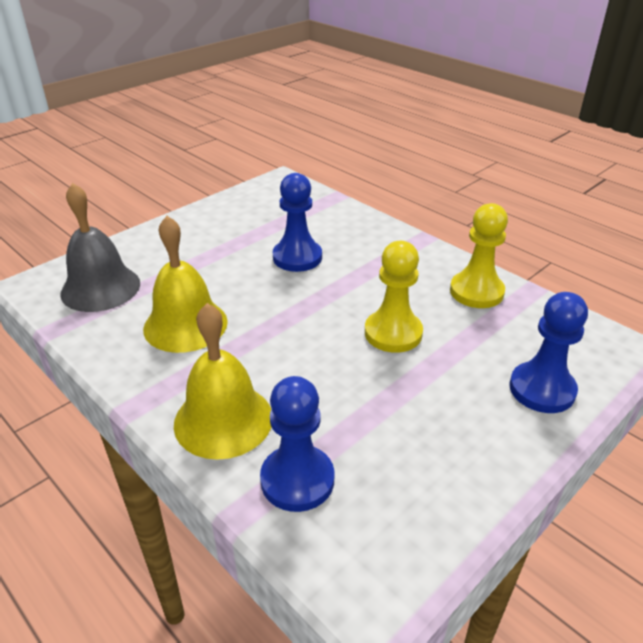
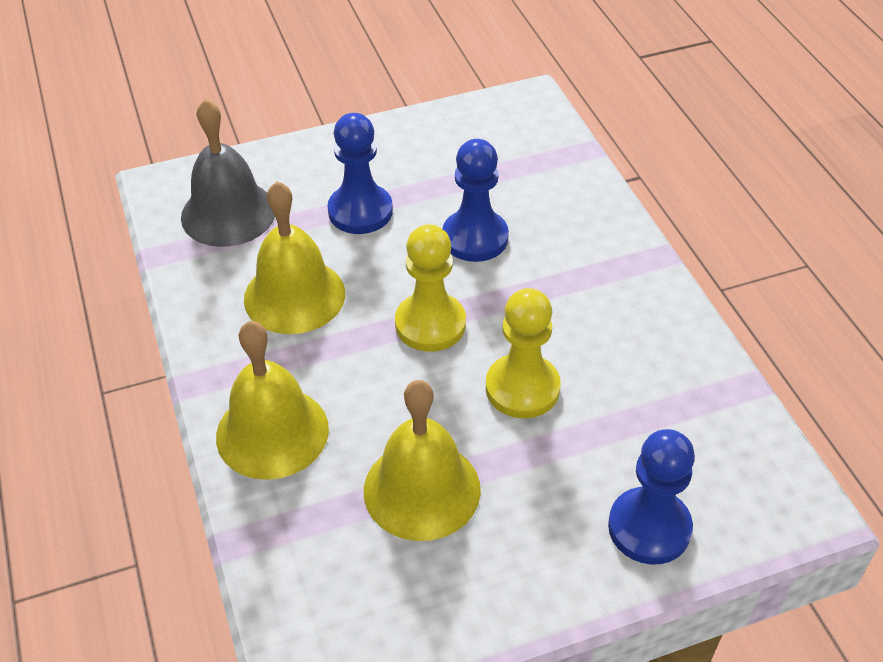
camera: 25 degrees right, 10 degrees up
(297, 480) = (308, 529): blue pawn -> blue pawn (360, 211)
(368, 420) = (422, 489): none -> yellow bell
(476, 292) = (669, 364): yellow pawn -> yellow pawn (430, 324)

